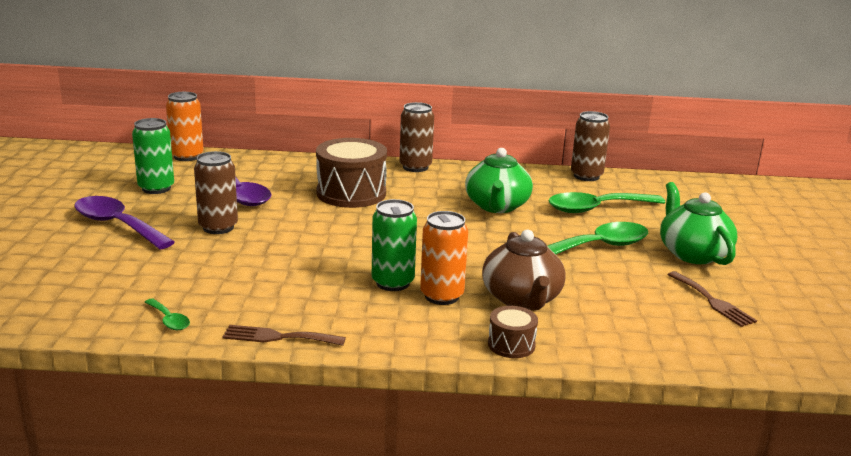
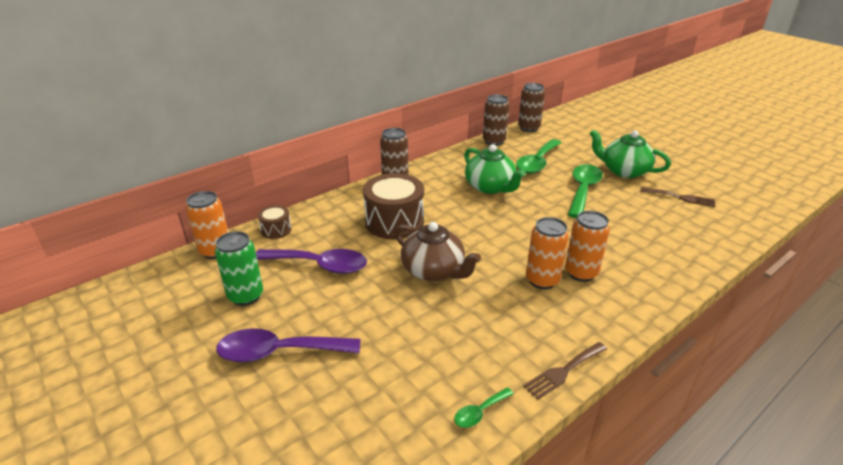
camera: 40 degrees left, 10 degrees up
(169, 320) = (479, 412): green spoon -> green spoon turned 135 degrees clockwise
(218, 227) = (361, 304): brown can -> brown can (528, 128)
(392, 283) = (542, 280): green can -> orange can
(511, 345) = (667, 285): brown drum -> brown drum (276, 230)
(522, 299) = (616, 249): brown teapot -> brown teapot (434, 271)

